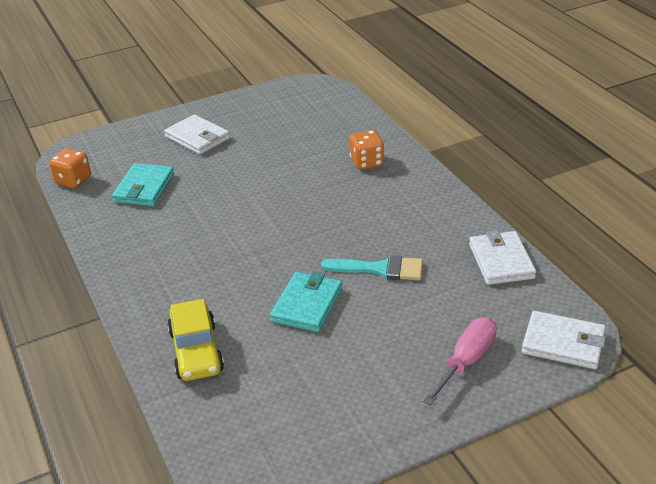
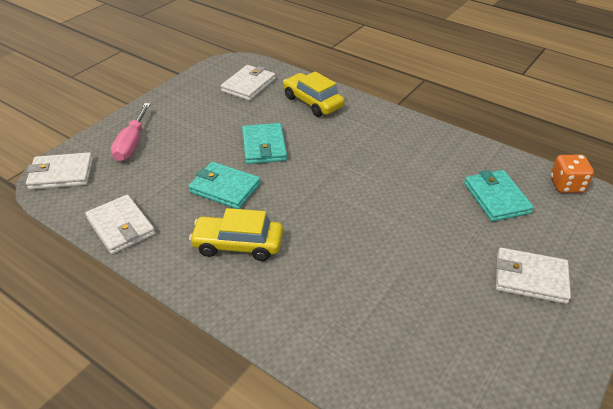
camera: 150 degrees right, 5 degrees up
(256, 416) = (248, 85): none -> white wallet
(366, 162) = (312, 308): orange dice -> none
(380, 269) = (225, 188): turquoise brush -> turquoise wallet
(397, 216) = (238, 245): none -> yellow car

